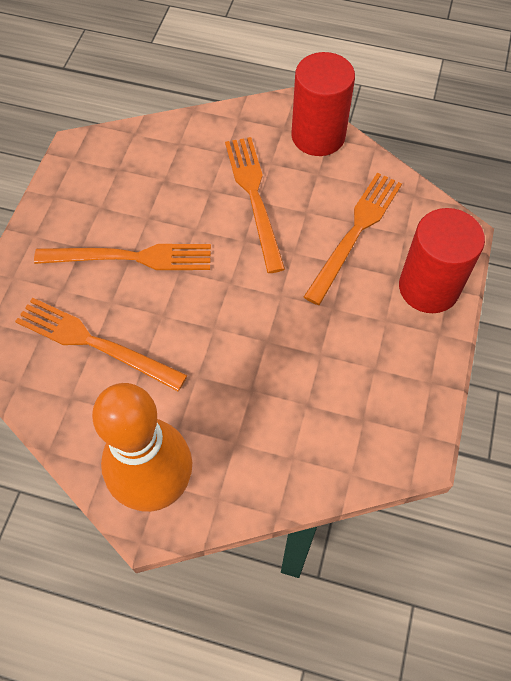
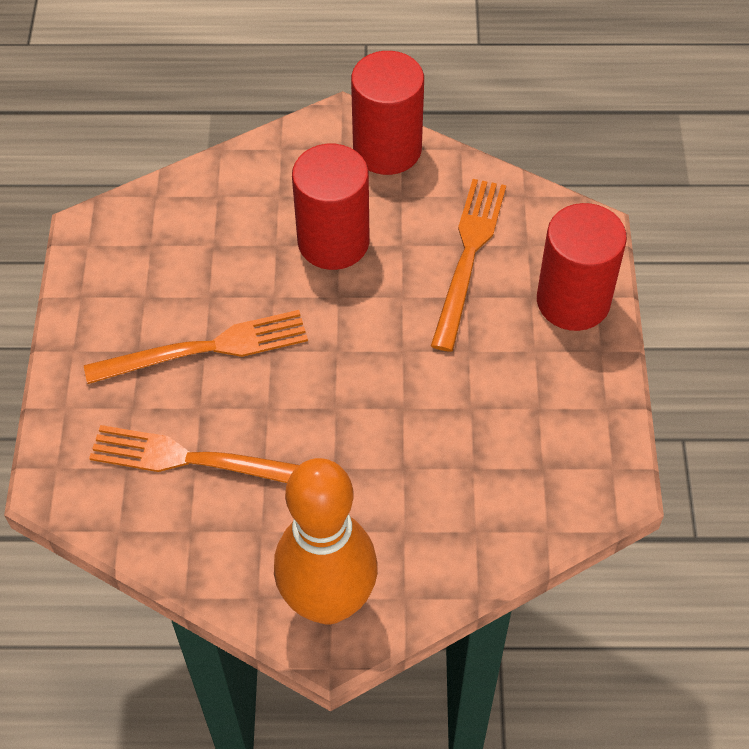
camera: 15 degrees left, 5 degrees down
(254, 197) = (333, 242): orange fork -> red cylinder

